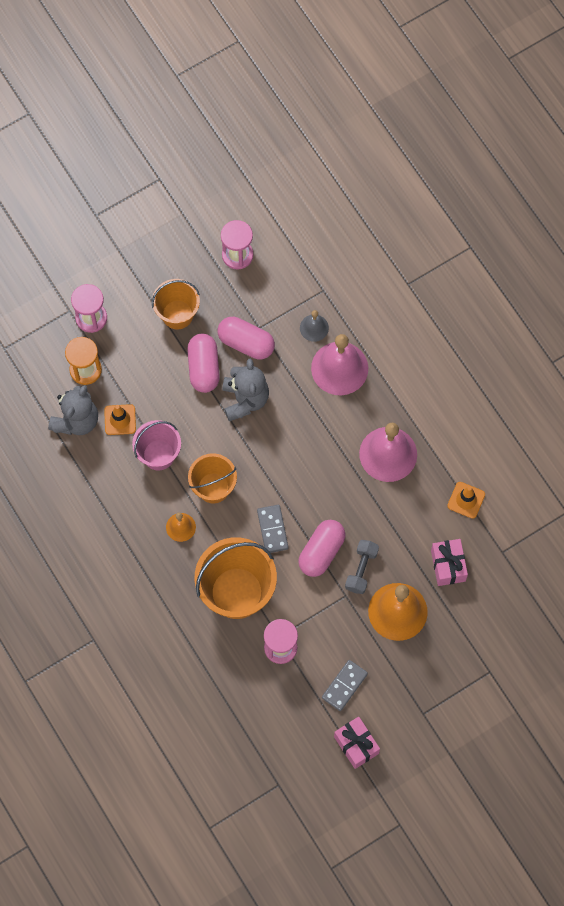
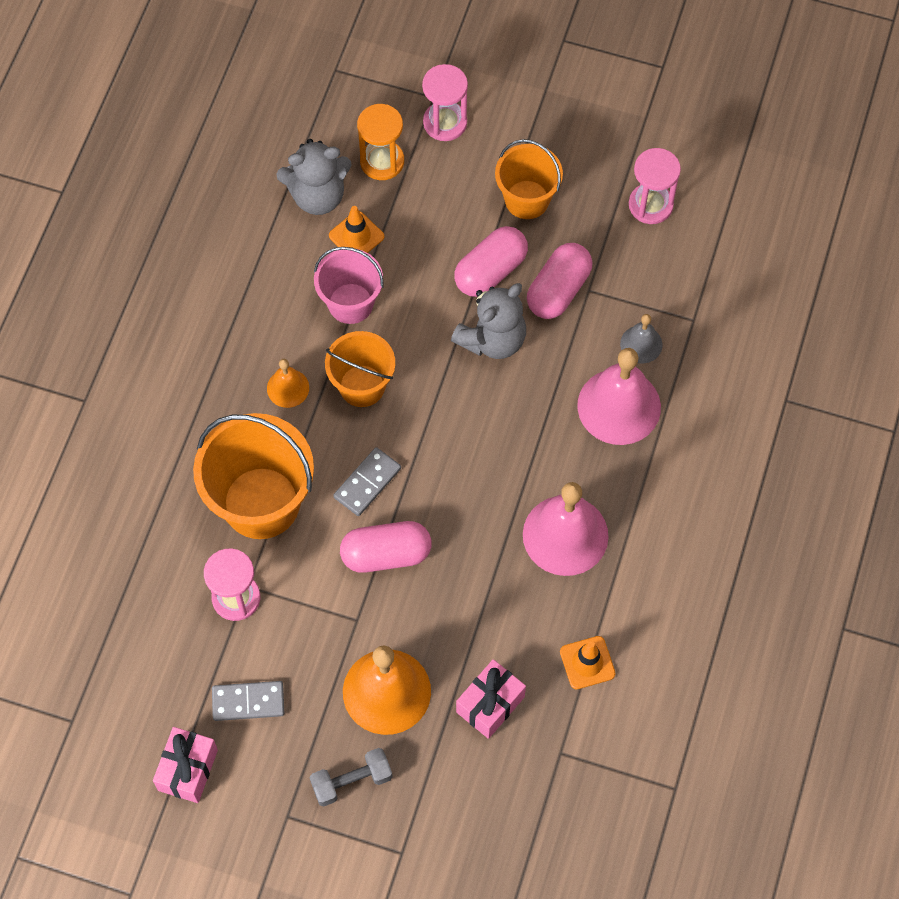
camera: 50 degrees right, 5 degrees down
(246, 343) = (558, 290): pink capsule -> pink capsule turned 45 degrees clockwise
(361, 569) = (402, 613): grey dumbbell -> grey dumbbell (351, 781)

